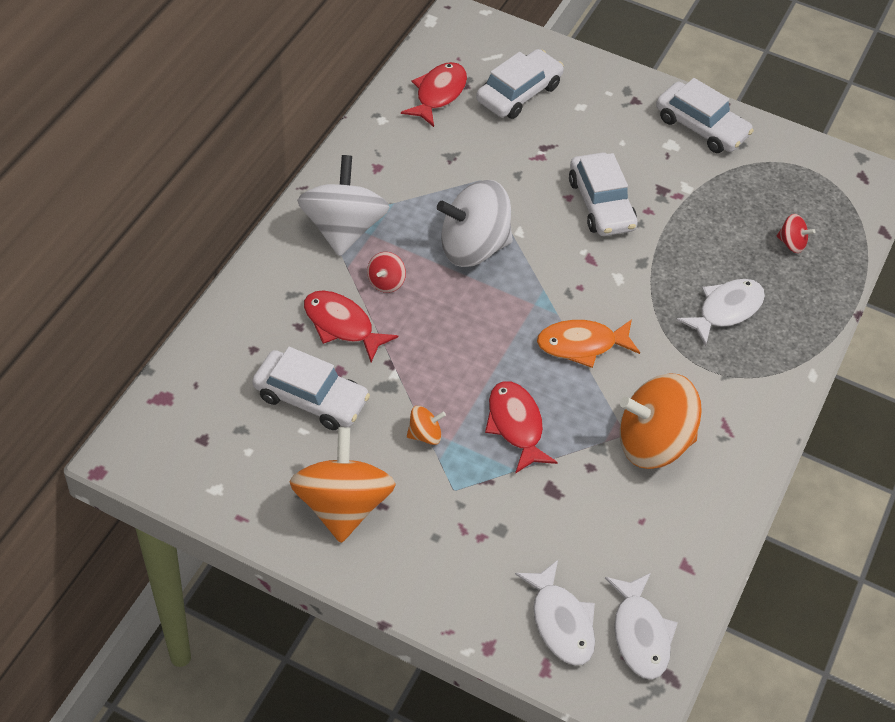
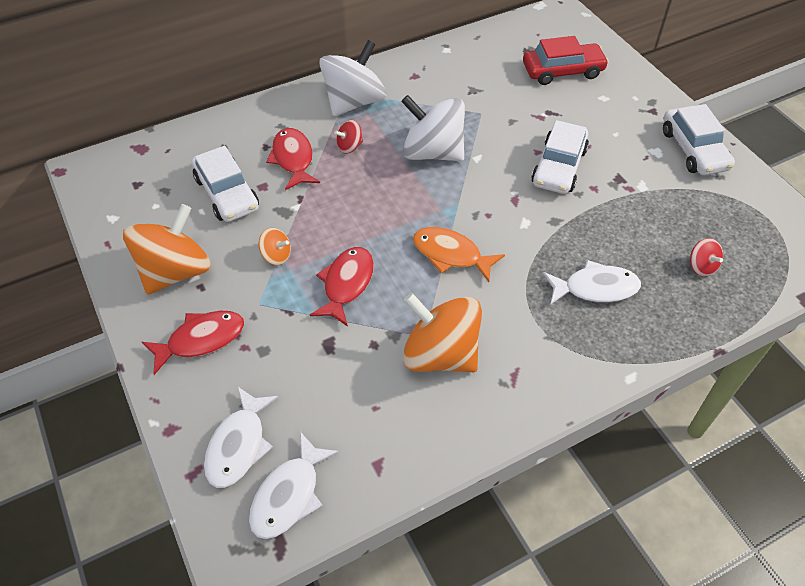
camera: 40 degrees right, 0 degrees up
(438, 94) = (502, 49): red fish -> red fish (201, 340)
(519, 93) = (562, 71): white car -> red car

